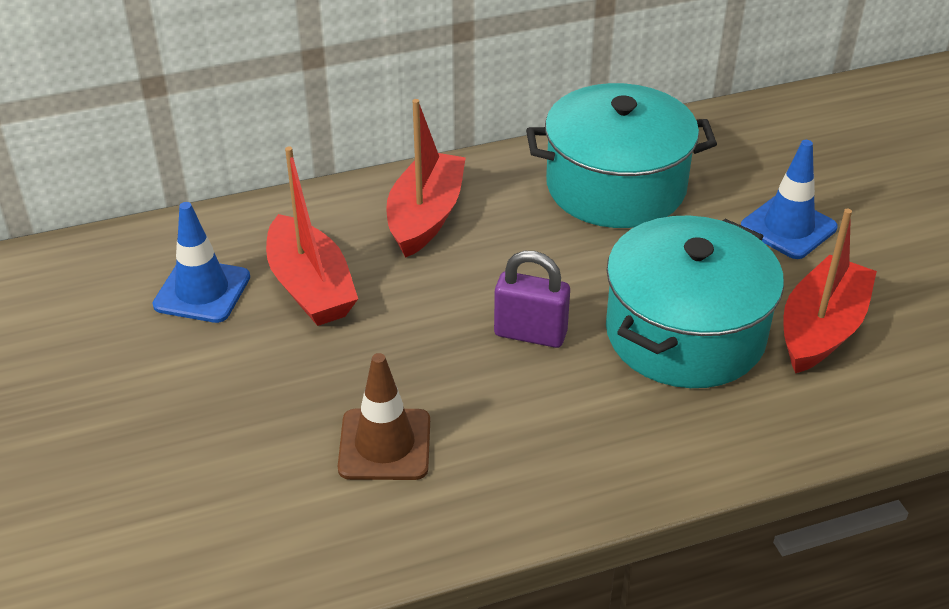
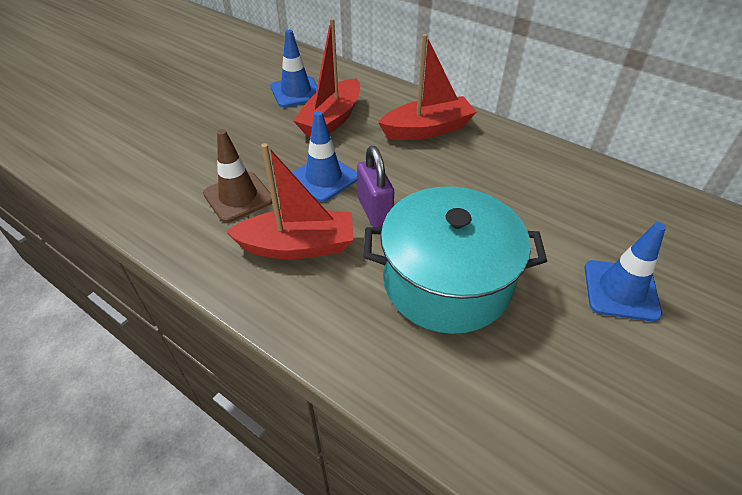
camera: 55 degrees right, 5 degrees up
(426, 349) = (323, 178): none -> blue traffic cone
(616, 186) = (548, 187): turquoise pot -> none
(821, 329) = (532, 359): red boat -> red boat (298, 246)

